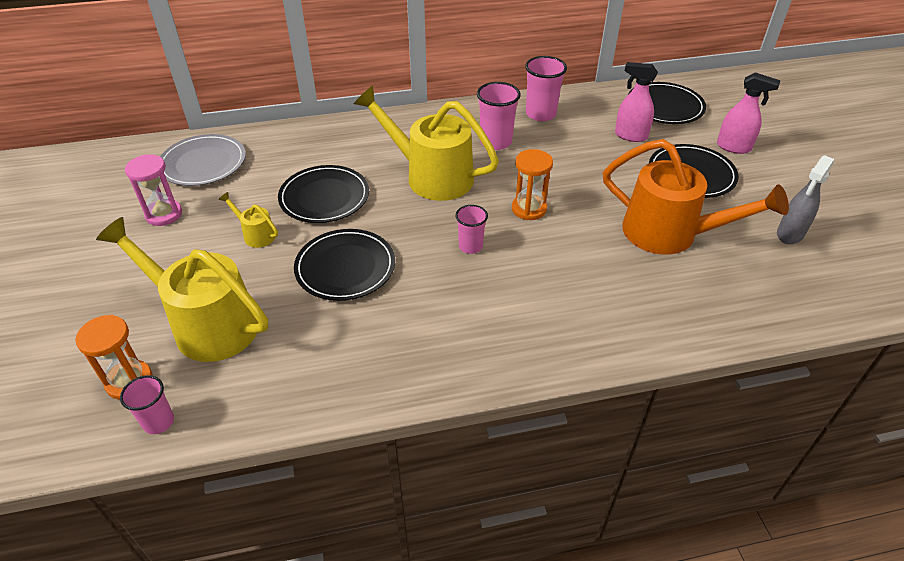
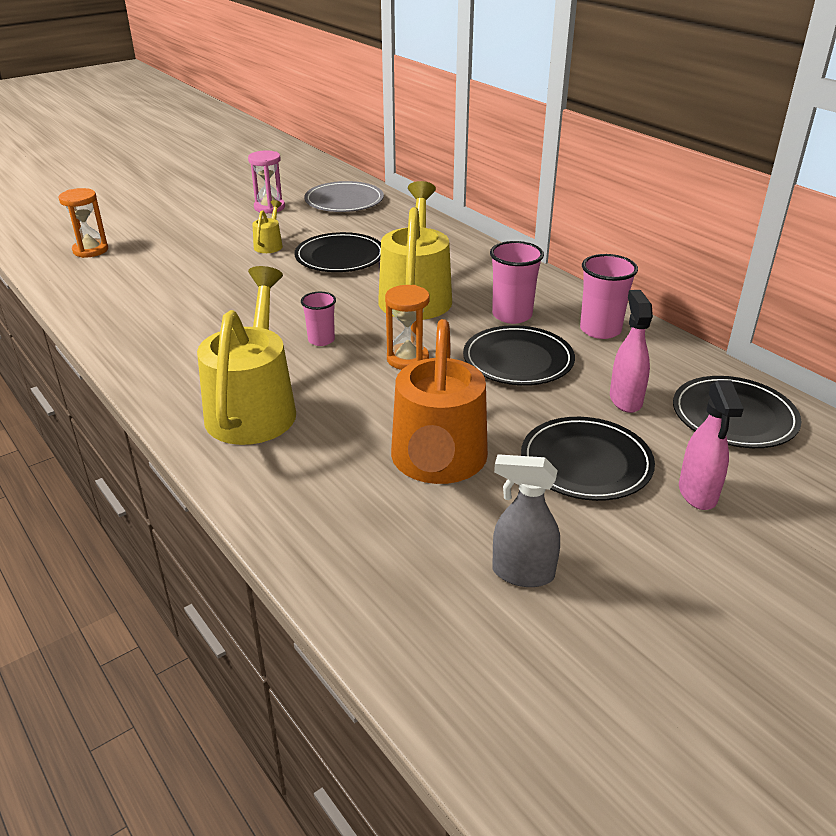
camera: 65 degrees right, 10 degrees down
(158, 422) = (57, 270): pink cup -> none
(206, 323) = (158, 257): yellow watering can -> yellow watering can (254, 406)
(345, 267) = (252, 290): black plate -> black plate (518, 360)

